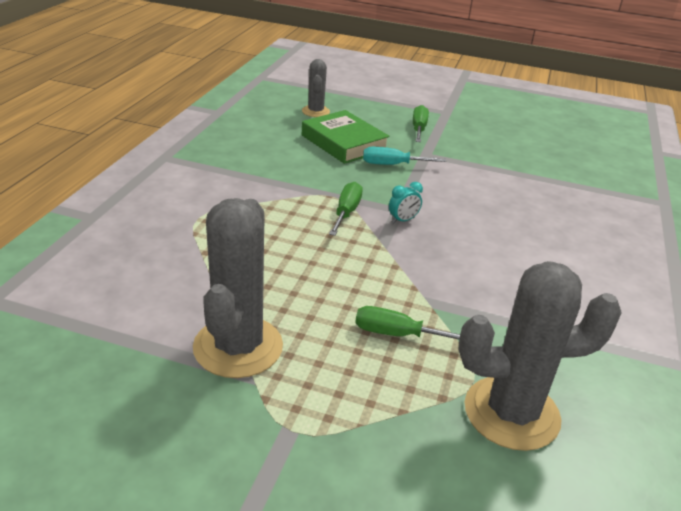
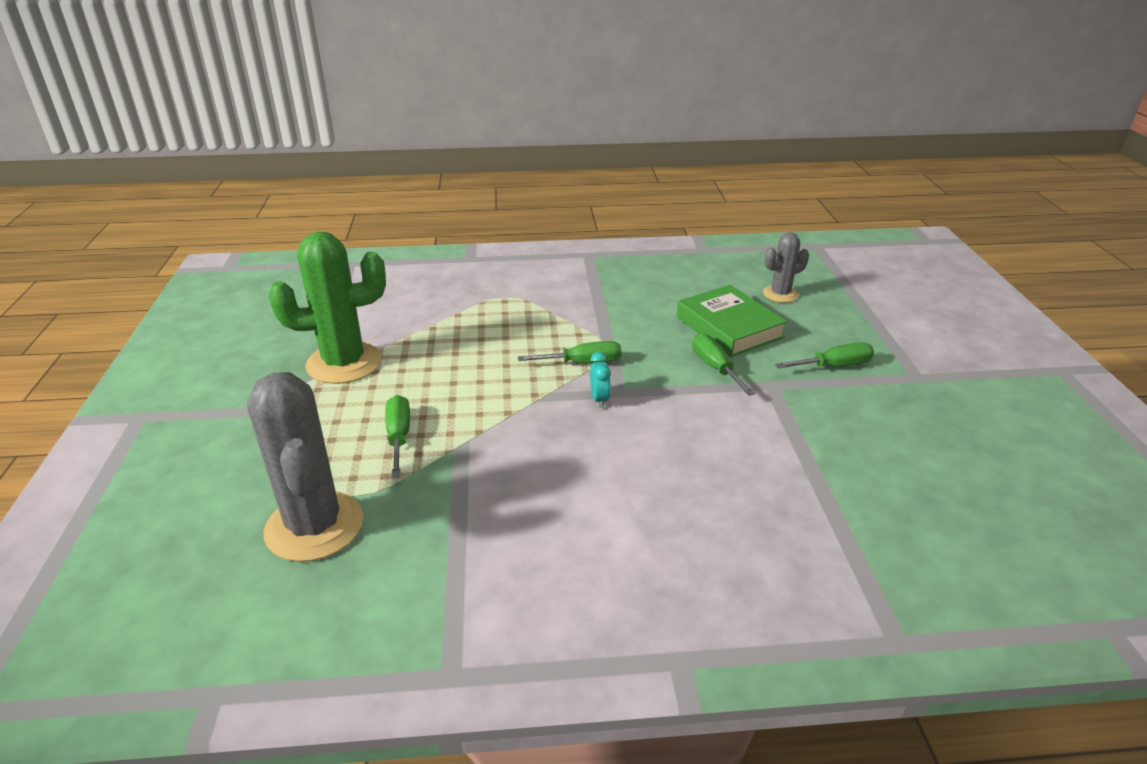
camera: 70 degrees right, 0 degrees up
(238, 347) = (344, 363): grey cactus -> green cactus
(344, 143) = (729, 327): green book -> green book turned 60 degrees counterclockwise
(392, 165) = (715, 367): turquoise screwdriver -> green screwdriver
(403, 220) = (599, 399): turquoise clock -> turquoise clock turned 135 degrees counterclockwise

